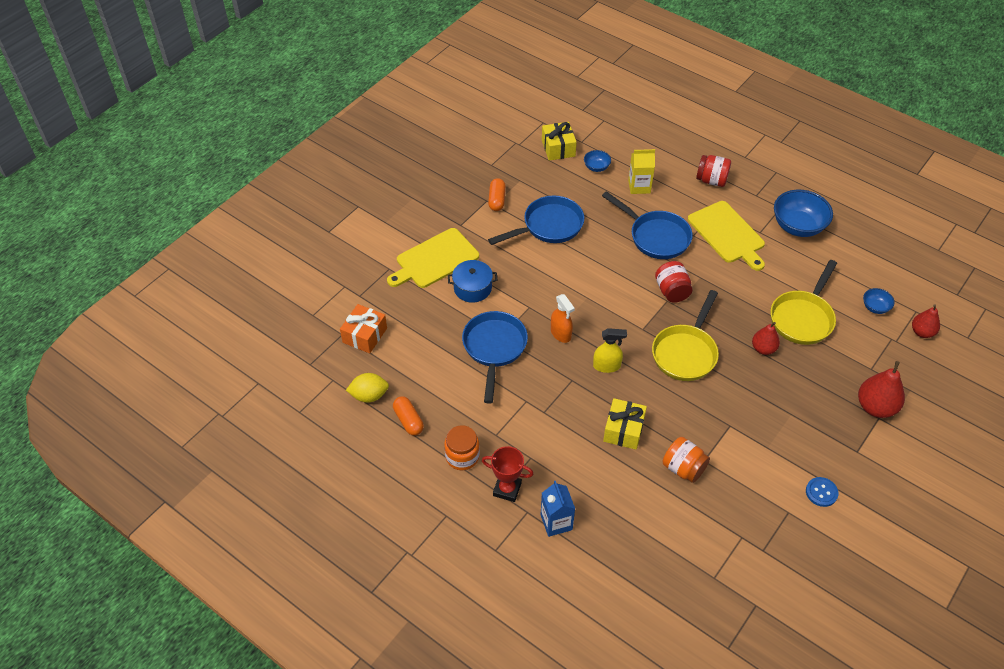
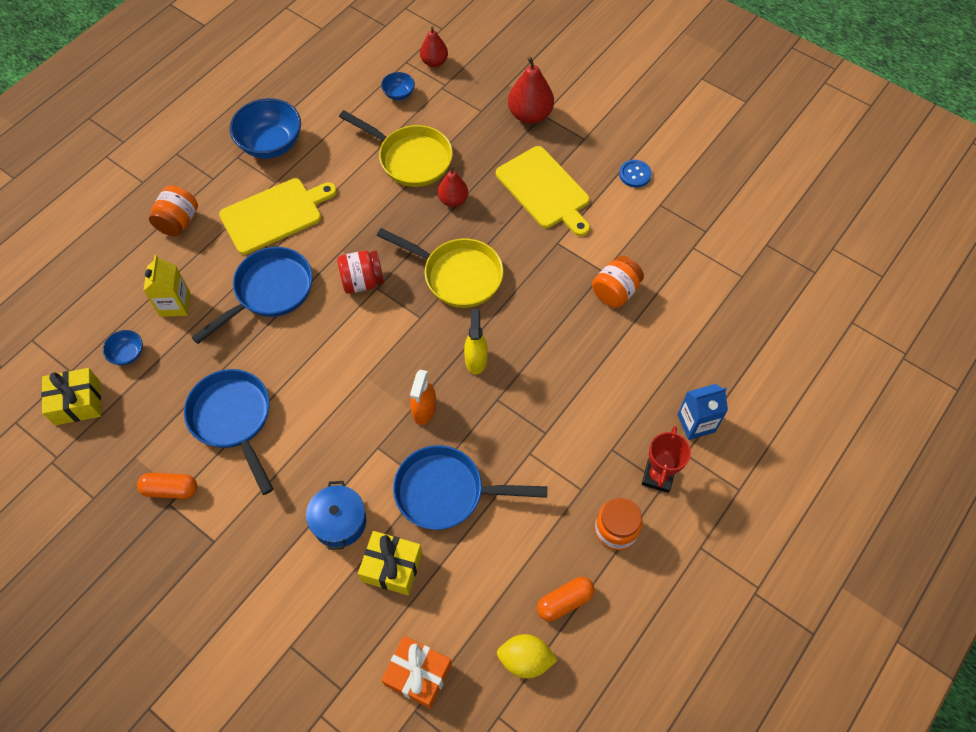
camera: 90 degrees left, 10 degrees up
(369, 395) = (525, 659): yellow lemon -> yellow lemon turned 75 degrees counterclockwise
(435, 260) = (280, 577): yellow cutting board -> yellow cutting board (544, 190)
(561, 333) = (424, 410): orange spray bottle -> orange spray bottle turned 135 degrees clockwise
(623, 430) = (568, 347): yellow gift -> yellow gift (392, 567)
(711, 180) = (178, 222): red jar -> orange jar

